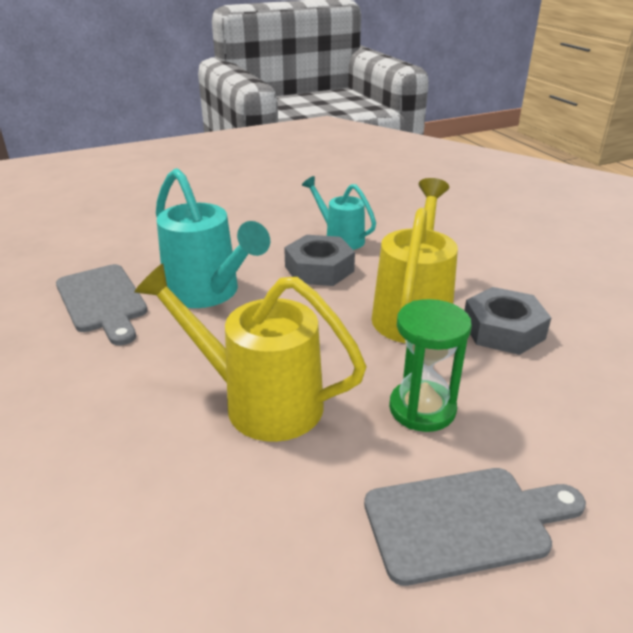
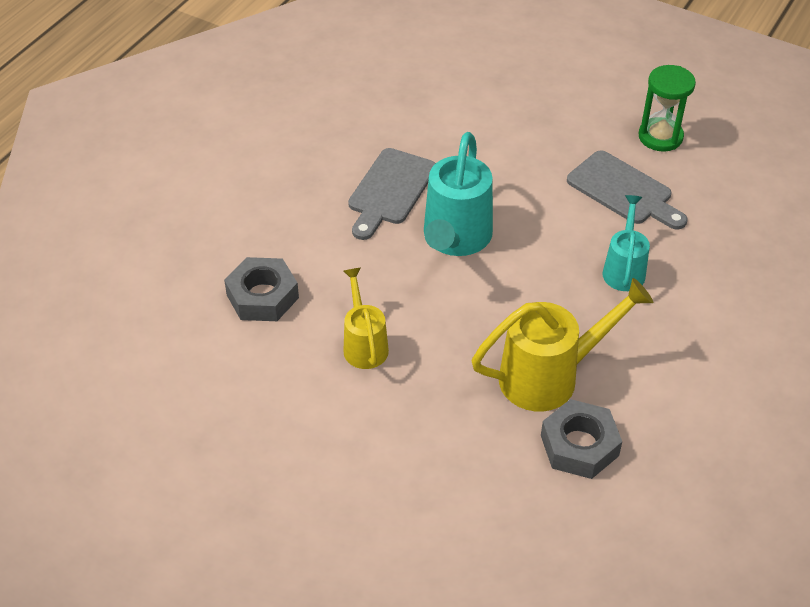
camera: 55 degrees right, 15 degrees up
(260, 402) = (364, 345): yellow watering can -> yellow watering can, size x0.60
(319, 269) = (557, 283): grey nut -> grey nut (262, 296)
(422, 409) = (432, 434): green hourglass -> green hourglass (660, 137)
(465, 522) = (346, 498): grey cutting board -> grey cutting board (623, 191)

